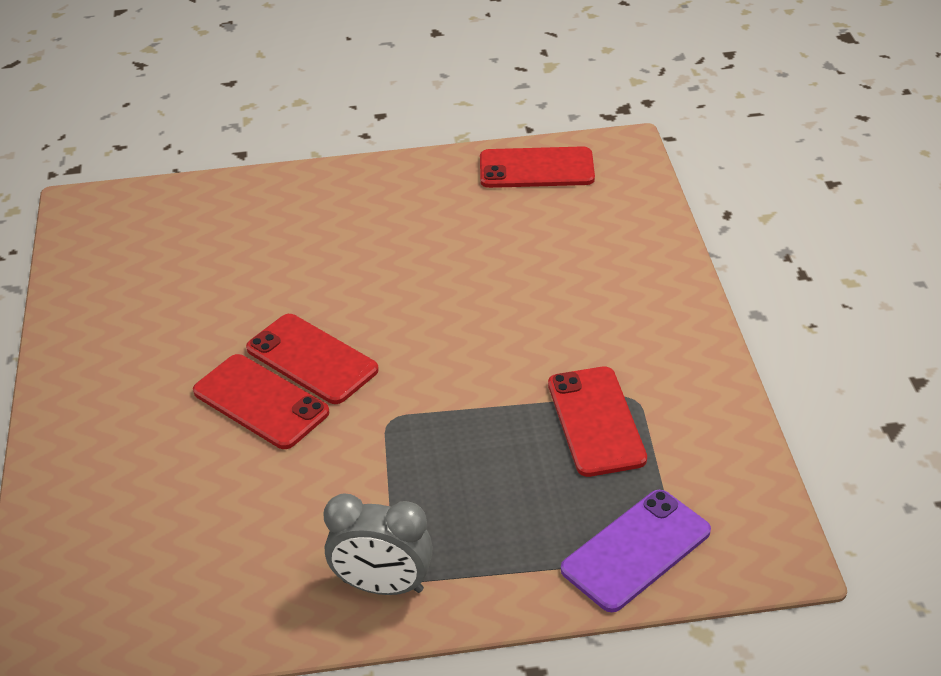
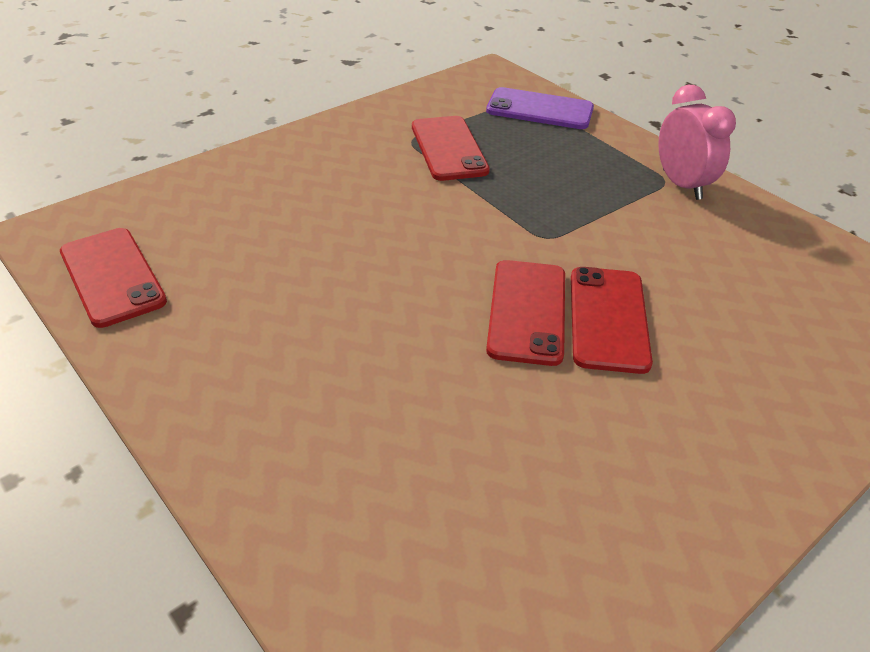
camera: 125 degrees left, 0 degrees up
(382, 585) = (681, 185): grey clock -> pink clock
(596, 421) = (449, 148): red phone -> red phone turned 60 degrees counterclockwise

